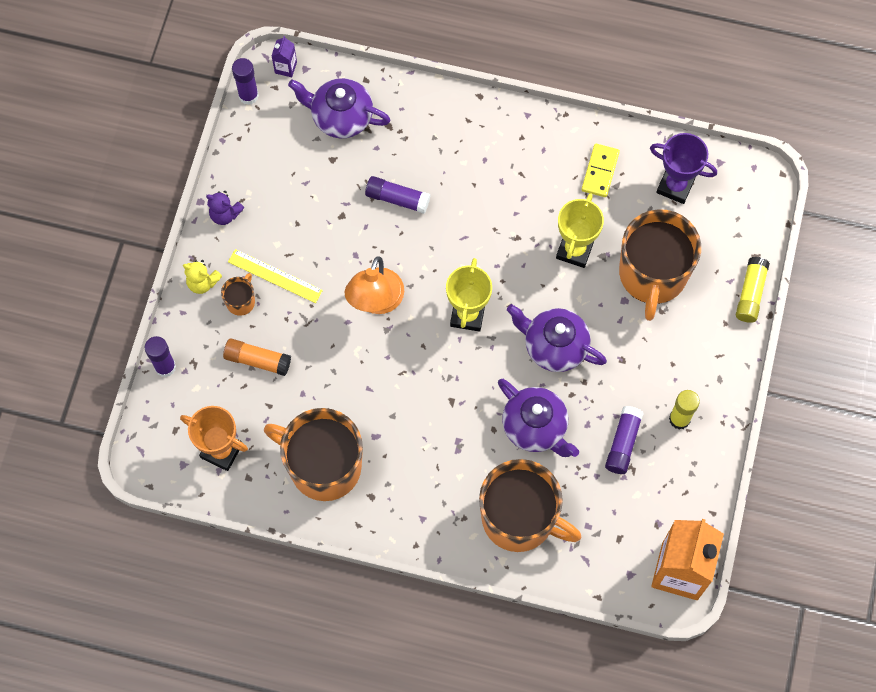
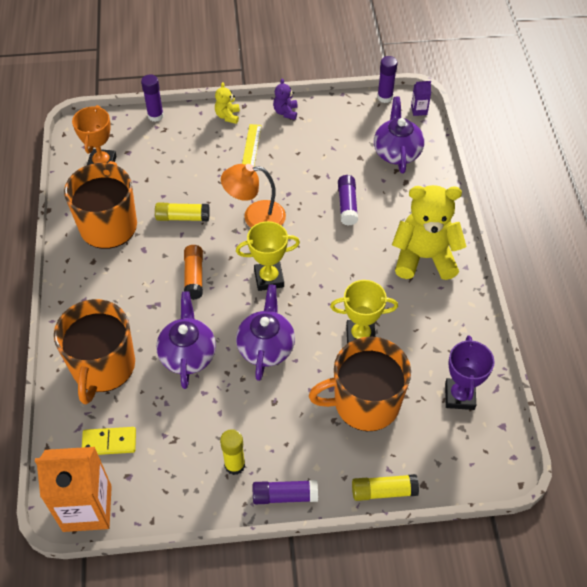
camera: 70 degrees right, 15 degrees down
(241, 301) = (222, 140): orange mug -> none
(257, 360) = (179, 163): orange glue stick -> orange glue stick (194, 276)
(345, 380) = (183, 217): none -> yellow glue stick
(499, 149) = (424, 257): none -> yellow teddy bear
(535, 427) = (188, 354): purple teapot -> purple teapot turned 150 degrees clockwise
(600, 171) = (442, 334): yellow domino -> yellow domino (109, 442)
(623, 443) = (195, 425): purple glue stick -> purple glue stick (285, 496)

